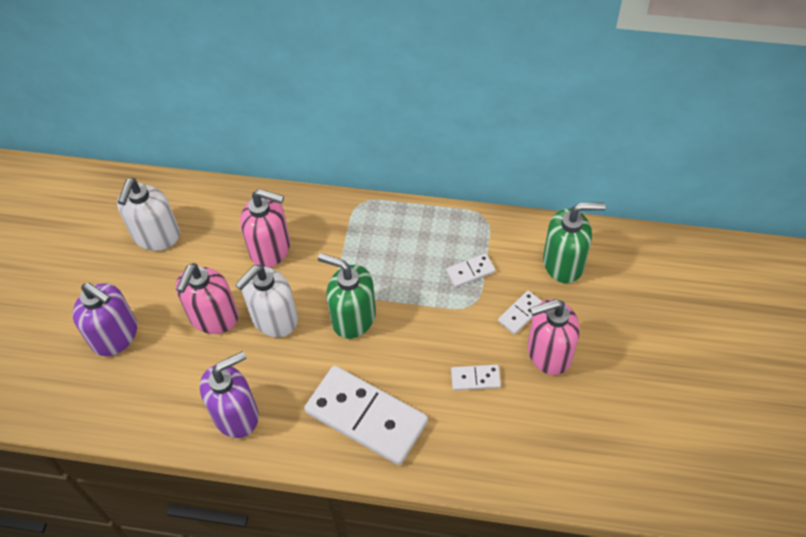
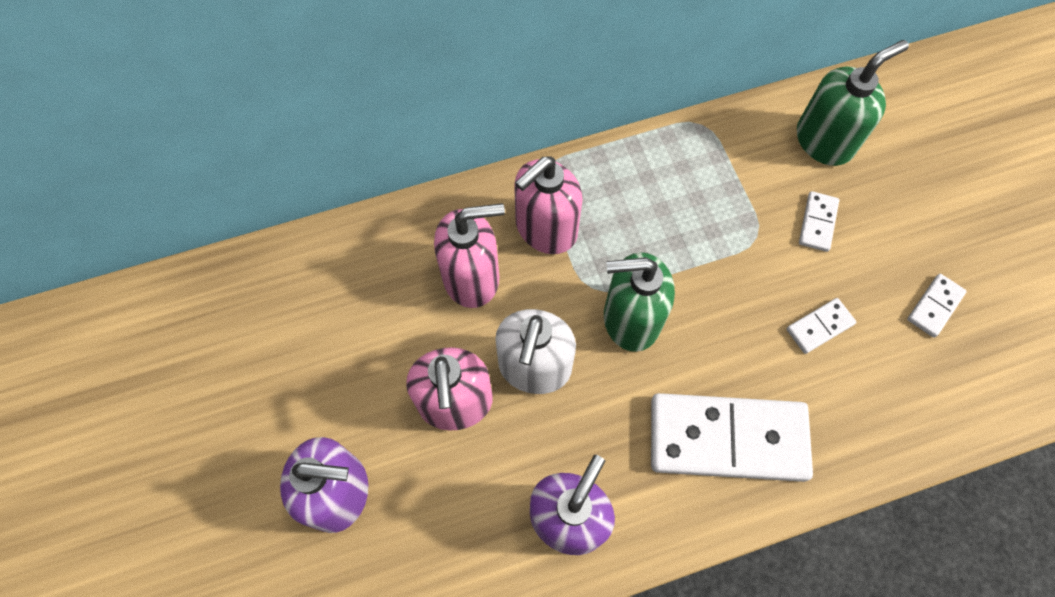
camera: 30 degrees left, 10 degrees up
(156, 236) = (308, 328): white soap dispenser -> none
(470, 271) = (729, 198): white domino -> white domino (935, 306)
(548, 353) = (878, 256): pink soap dispenser -> pink soap dispenser (545, 228)

